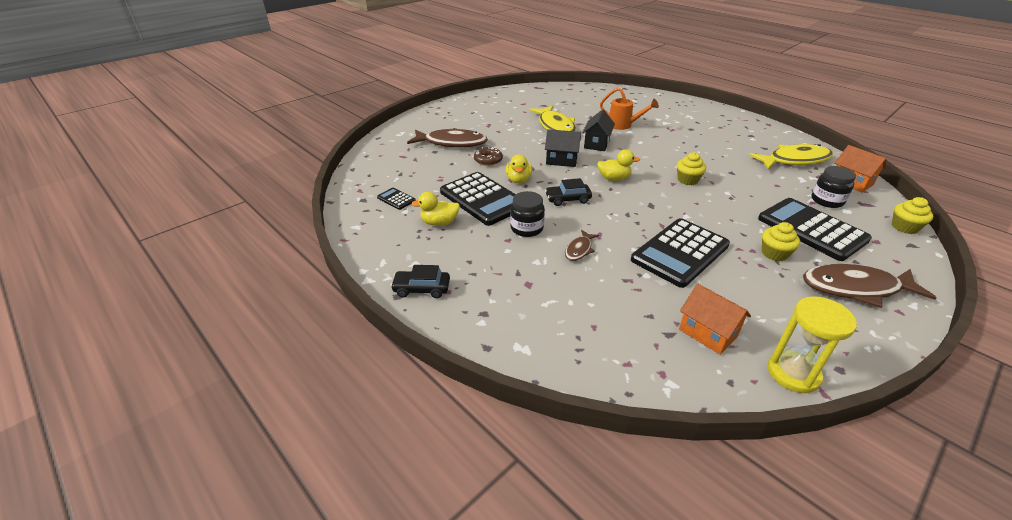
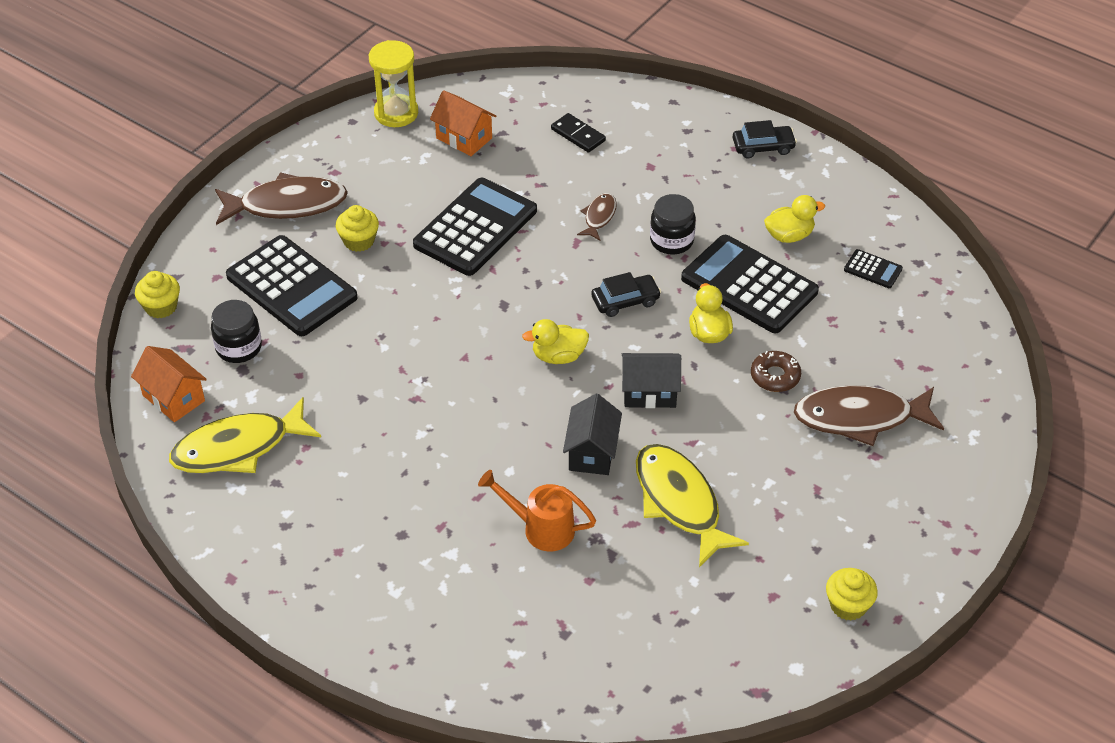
camera: 170 degrees right, 10 degrees up
(591, 322) = (578, 135): none -> black domino
(687, 180) = (439, 368): yellow cupcake -> yellow cupcake (848, 605)

